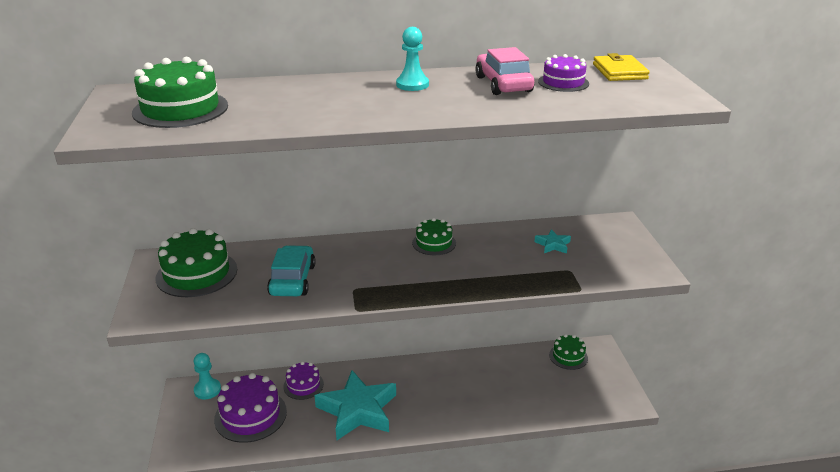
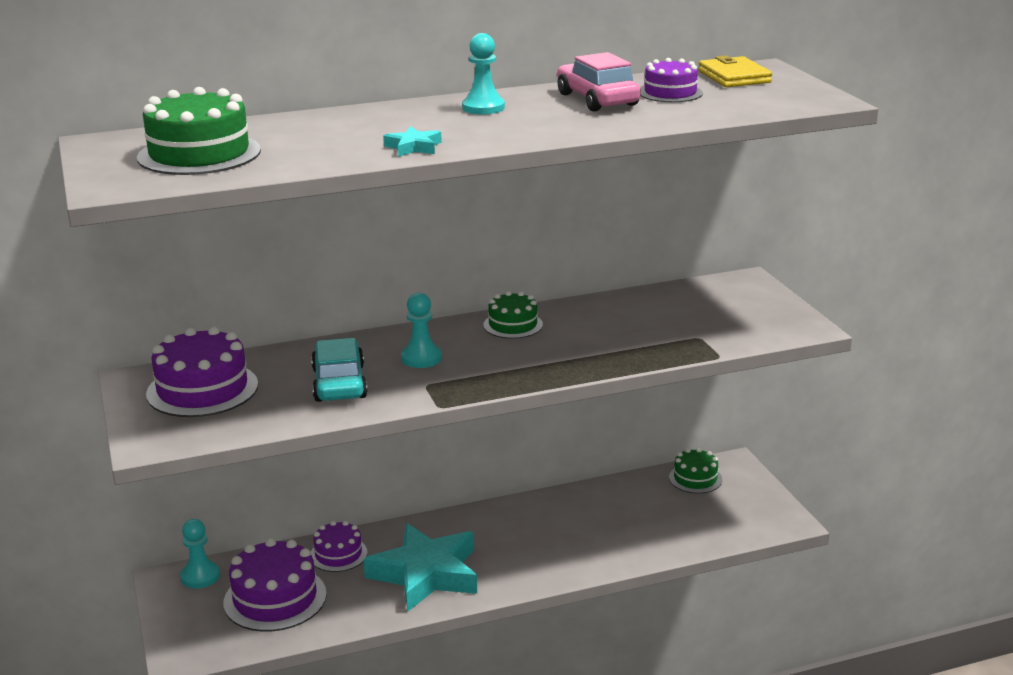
camera: 10 degrees left, 5 degrees down
(197, 273) = (202, 389): green cake -> purple cake
(358, 265) = (421, 358): none -> turquoise pawn
(553, 245) = (669, 312): turquoise star -> turquoise star (413, 147)

